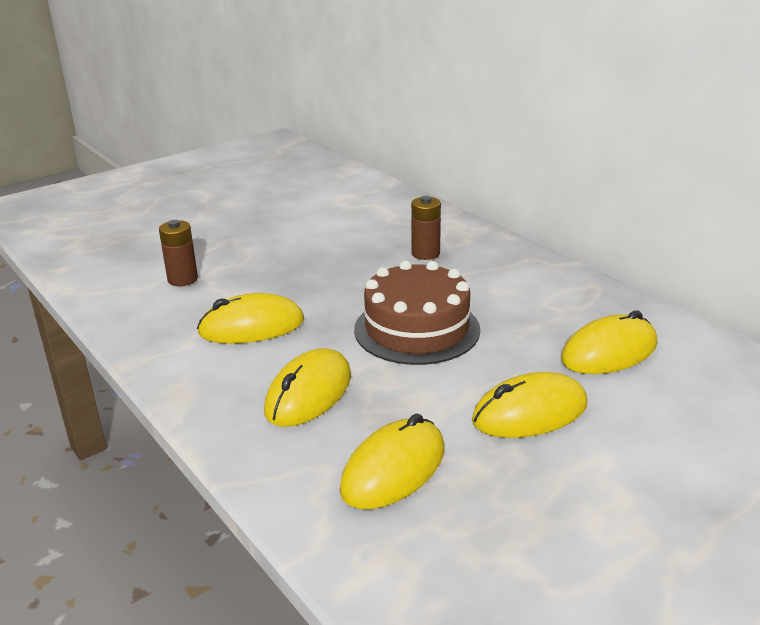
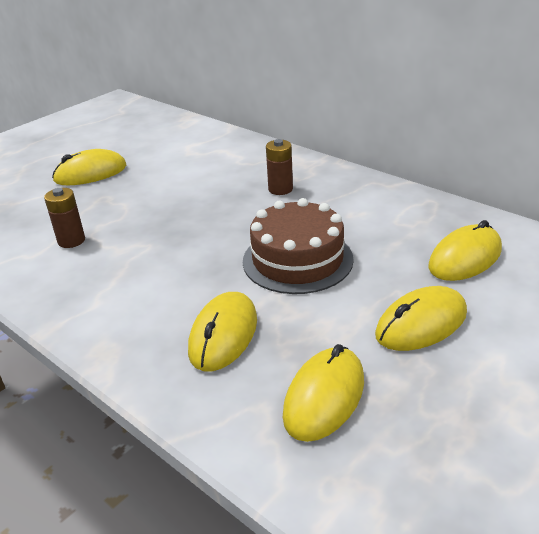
camera: 10 degrees left, 5 degrees up
(252, 327) = (150, 278): yellow mouse -> yellow mouse (90, 173)

